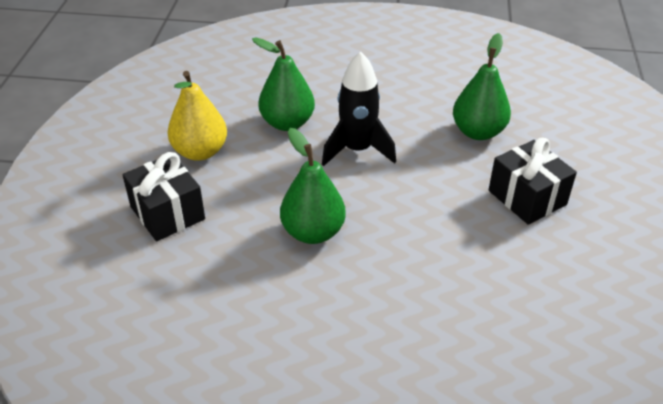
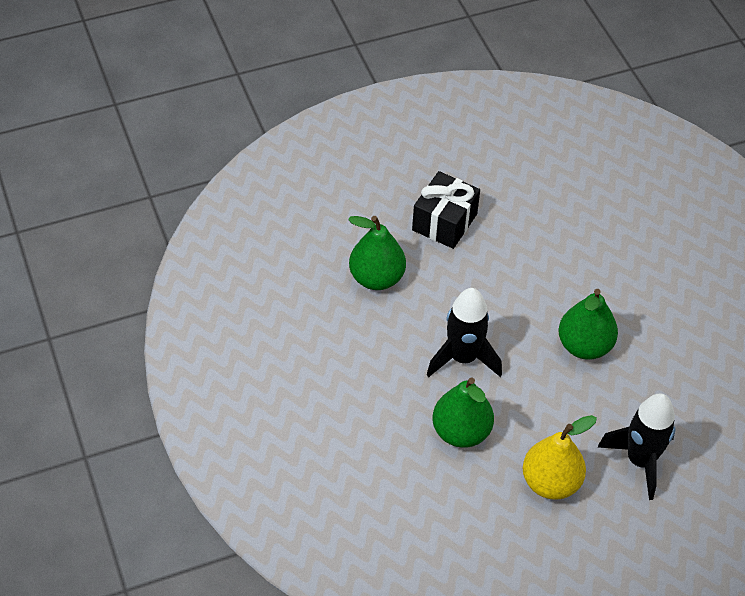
camera: 120 degrees left, 10 degrees up
(167, 213) = (640, 461): black gift -> black rocket

